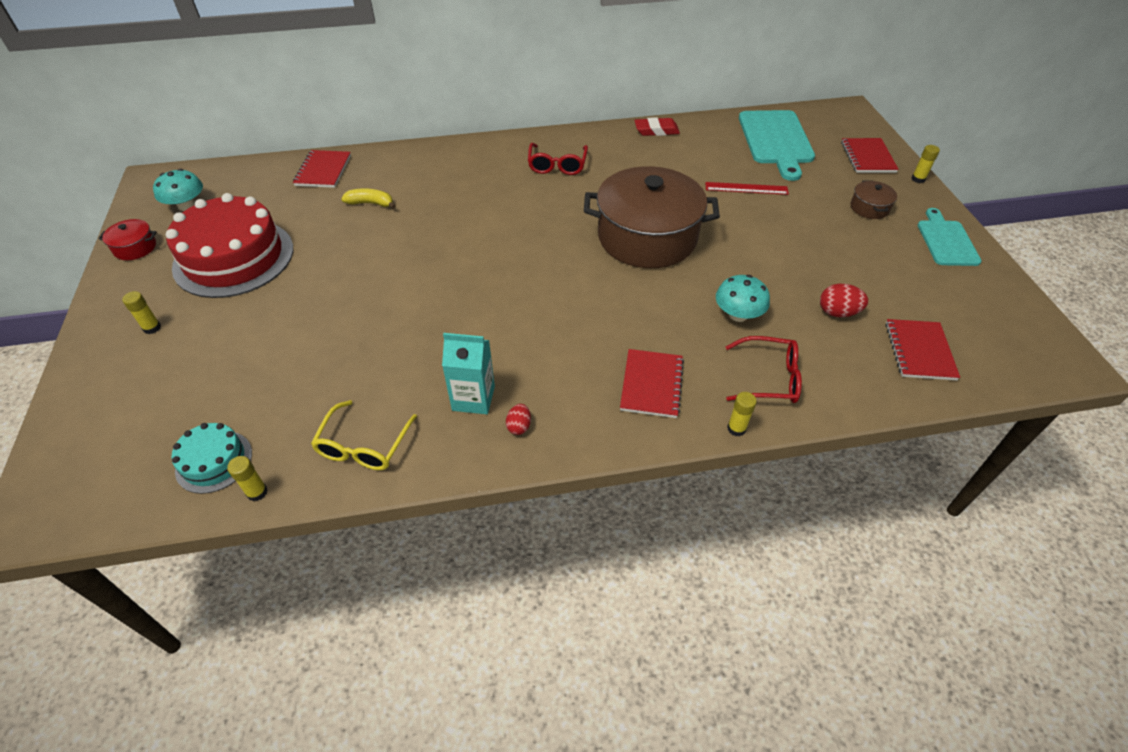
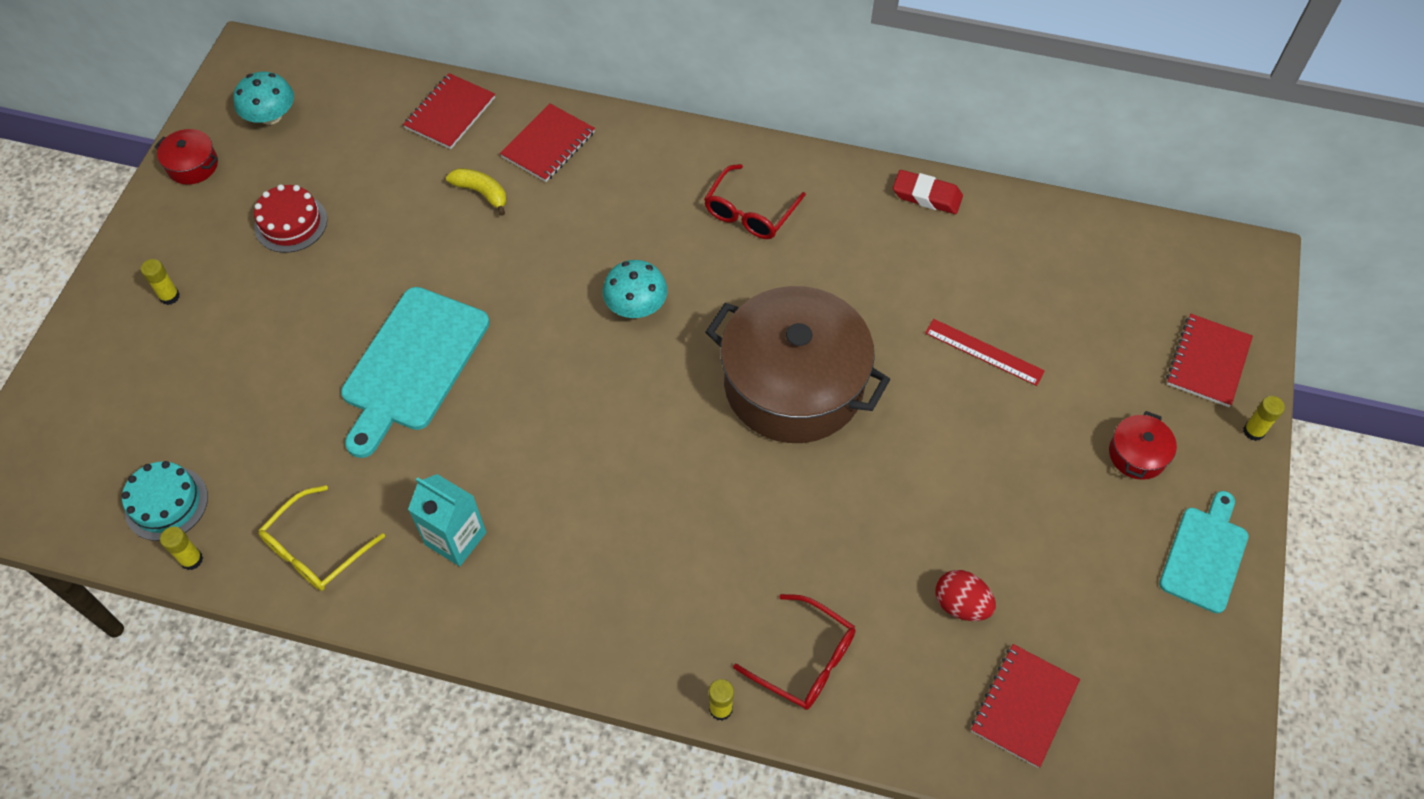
camera: 25 degrees right, 10 degrees up
(234, 258) = (291, 223): red cake -> red cake, size x0.49
(519, 426) = (484, 597): red egg -> none
(651, 384) = (661, 608): red notebook -> red notebook (548, 145)
(738, 314) = (830, 553): turquoise mushroom -> turquoise mushroom (636, 305)
(776, 140) = (1091, 278): turquoise cutting board -> turquoise cutting board (412, 364)
(869, 208) = (1137, 454): brown pot -> red pot

